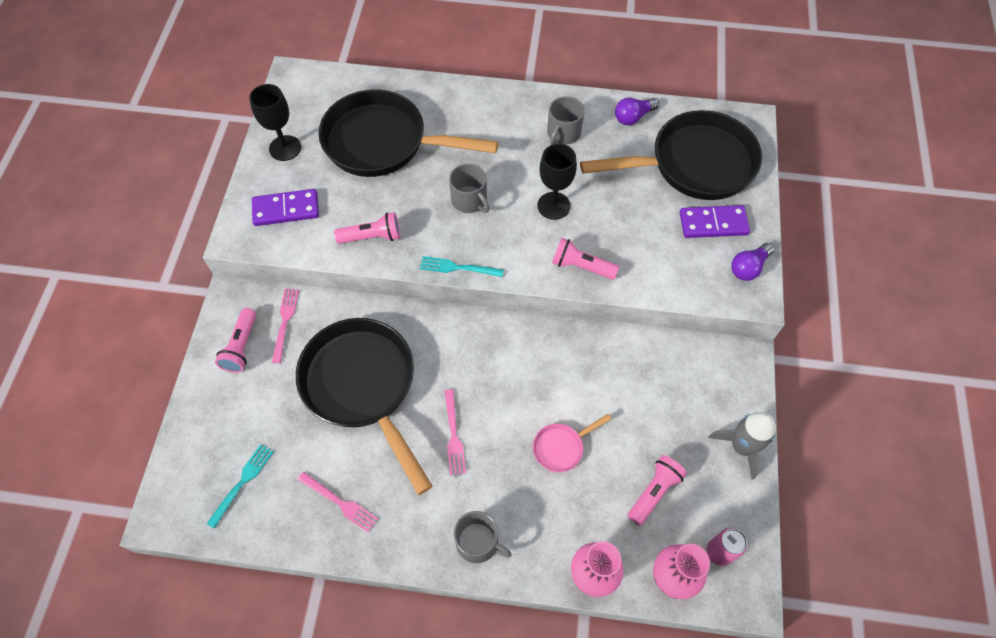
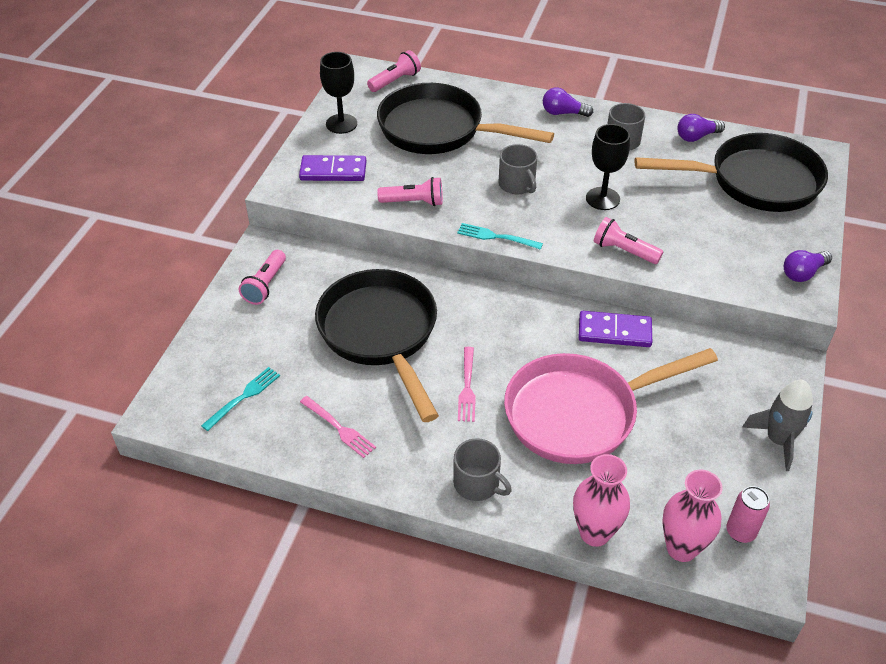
camera: 10 degrees right, 15 degrees down
(285, 322) = (312, 270): pink fork -> none
(502, 104) = (563, 113): none -> purple light bulb
(561, 447) = (580, 413): pink pan -> pink pan, size x2.41
(654, 492) = (675, 467): pink flashlight -> pink flashlight (395, 81)
(713, 223) = (769, 232): purple domino -> purple domino (614, 331)

